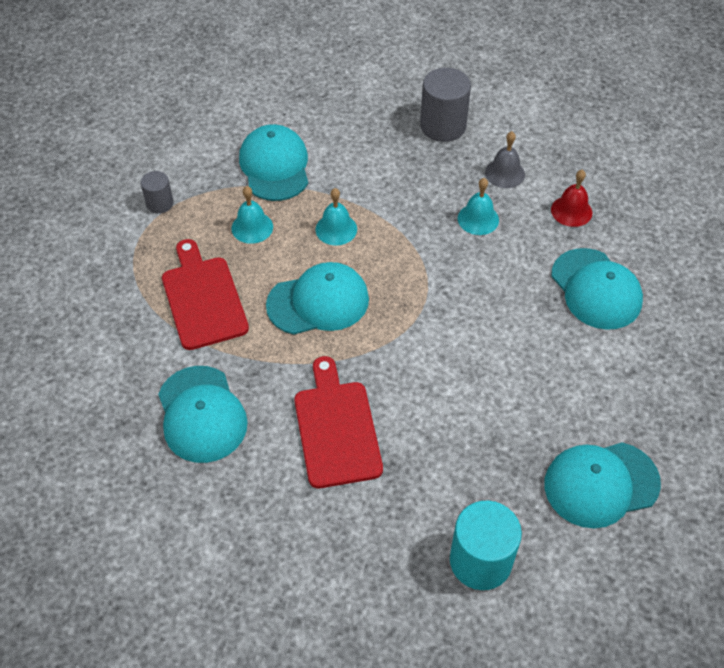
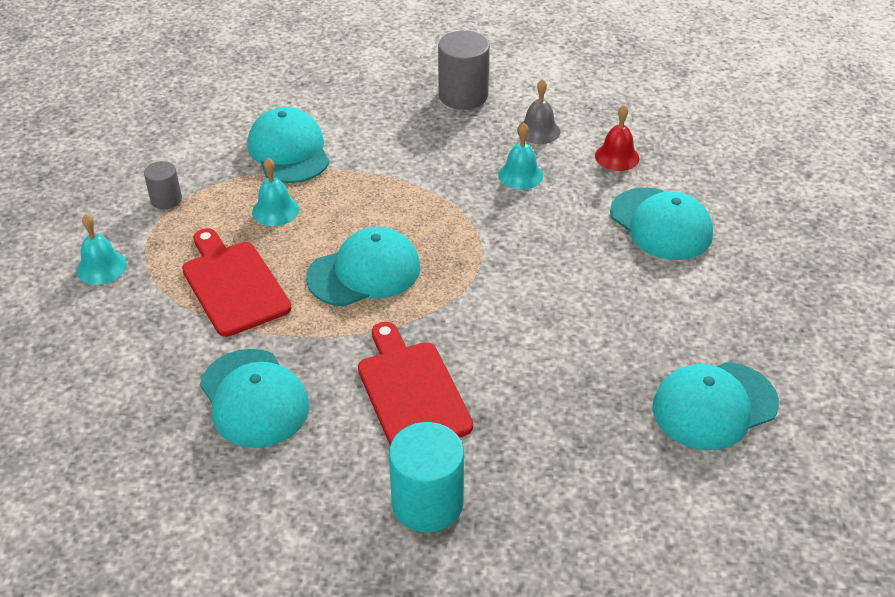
camera: 10 degrees left, 10 degrees down
(336, 229) = (369, 201): turquoise bell -> turquoise bell (101, 267)
(480, 561) = (603, 500): turquoise cylinder -> turquoise cylinder (427, 503)

